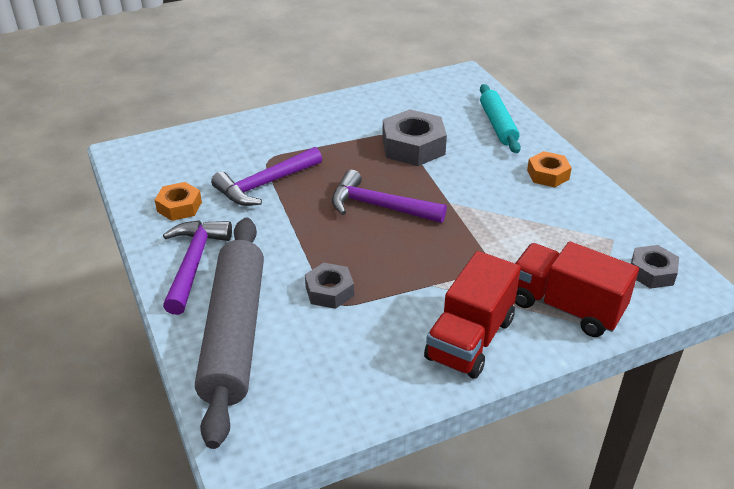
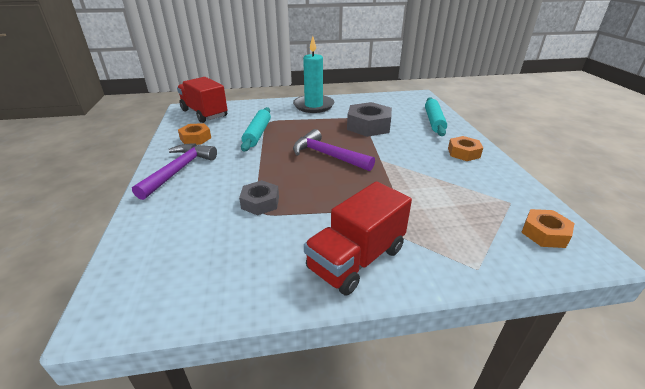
camera: 15 degrees right, 5 degrees down
(234, 334) = (171, 219): grey rolling pin -> none
(265, 185) = (257, 134): purple hammer -> turquoise rolling pin
(319, 118) = (313, 106): none -> turquoise candle
(565, 307) = (454, 248): red truck -> red truck (204, 113)
(652, 272) = (544, 233): grey nut -> orange nut

